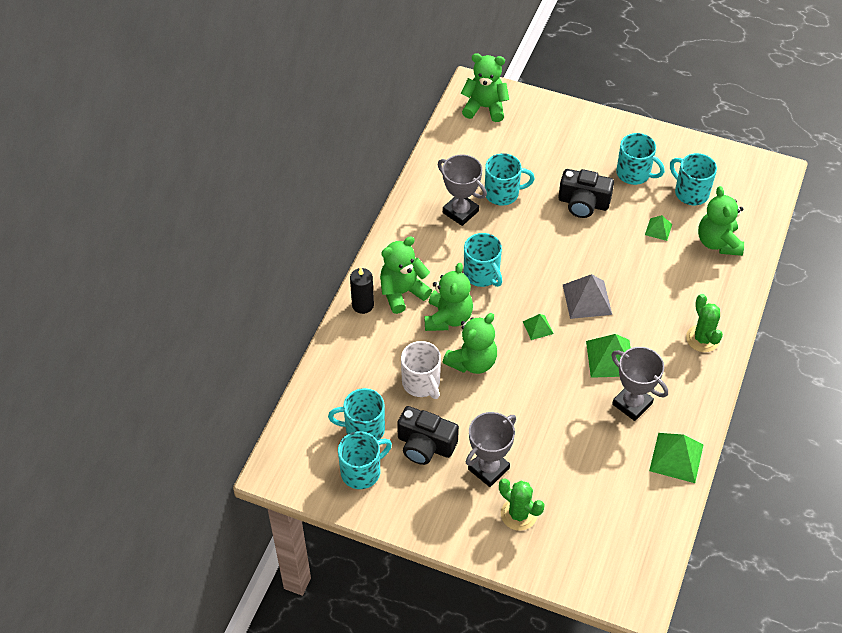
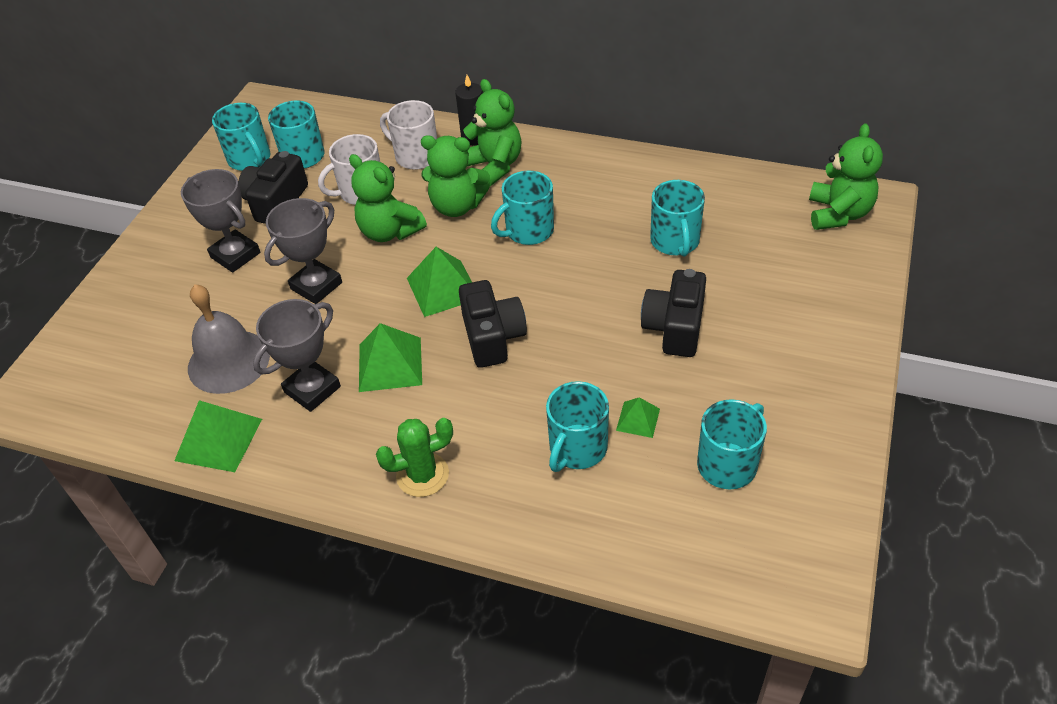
camera: 90 degrees right, 5 degrees down
(380, 345) = (416, 156): none -> white mug
(460, 212) = (633, 204): grey trophy -> grey trophy (316, 286)
(518, 514) = (169, 284): green cactus -> none
(538, 327) = (443, 288): green pyramid -> green pyramid, size x1.80
(587, 299) = (492, 337): grey pyramid -> black camera
(604, 460) = (228, 361): none -> grey bell
(634, 173) = (752, 387): turquoise mug -> turquoise mug (577, 448)
(718, 242) = (621, 501): green teddy bear -> none

